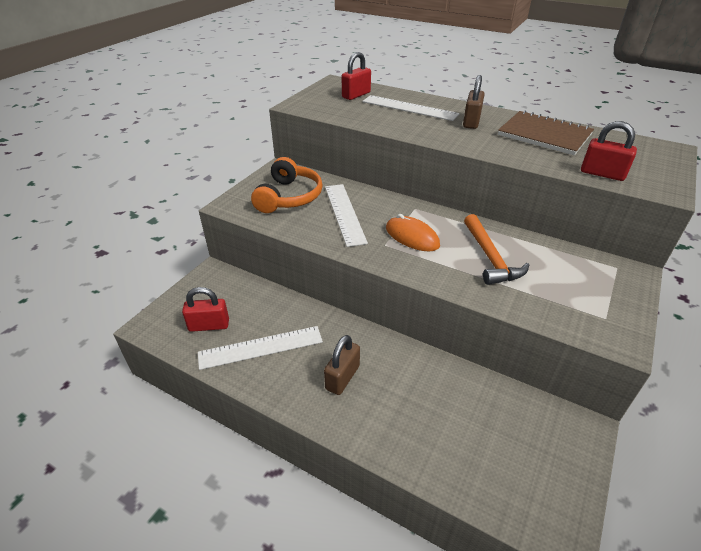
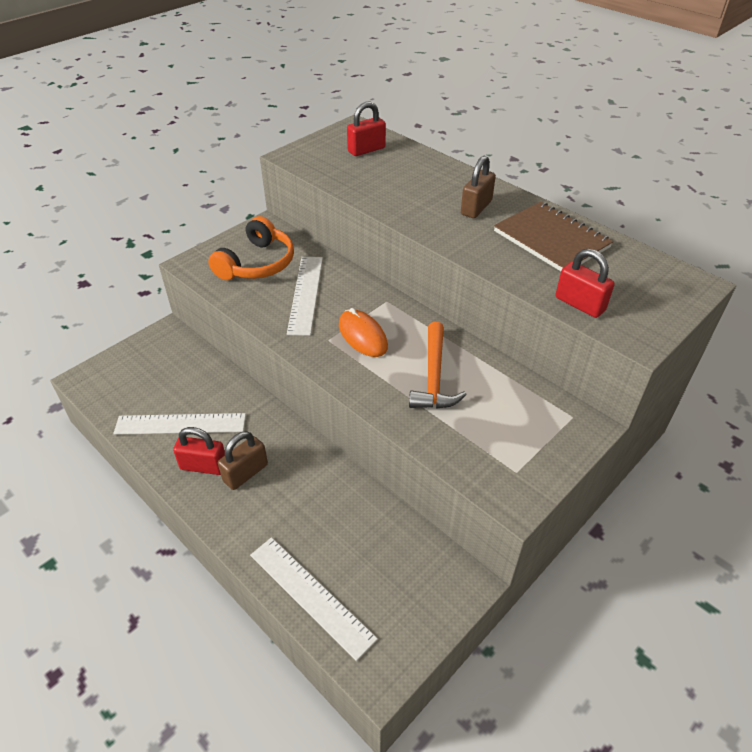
camera: 15 degrees right, 5 degrees up
(209, 325) = (141, 390): red padlock -> red padlock (204, 466)
(409, 108) = (416, 177): white ruler -> white ruler (311, 595)

